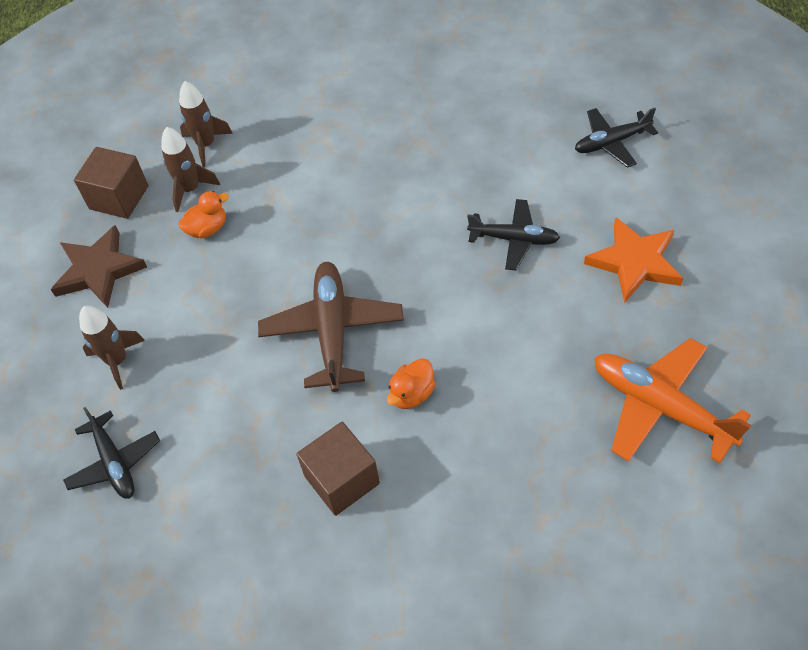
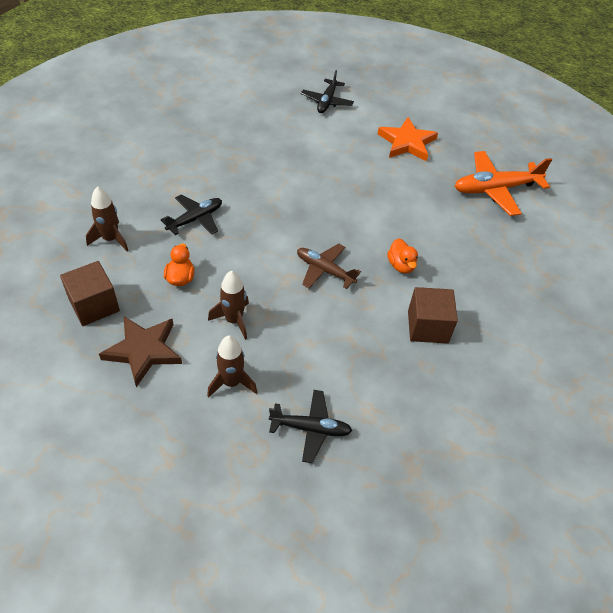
camera: 60 degrees left, 5 degrees down
(190, 189) = (137, 267): brown rocket -> brown rocket (234, 320)
(332, 330) = (324, 270): brown plane -> brown plane, size x0.64
(514, 239) = (346, 169): black plane -> black plane (195, 219)

